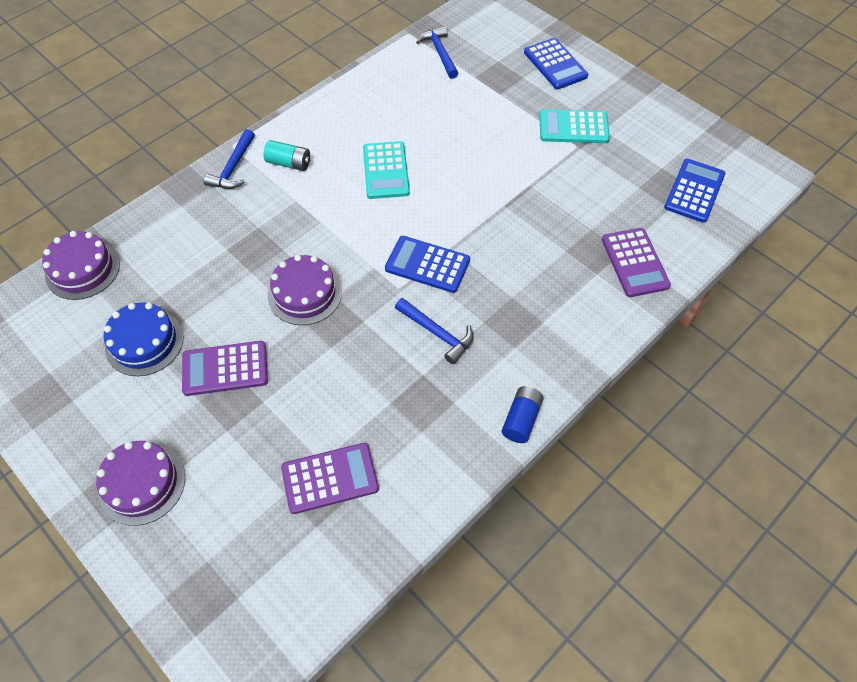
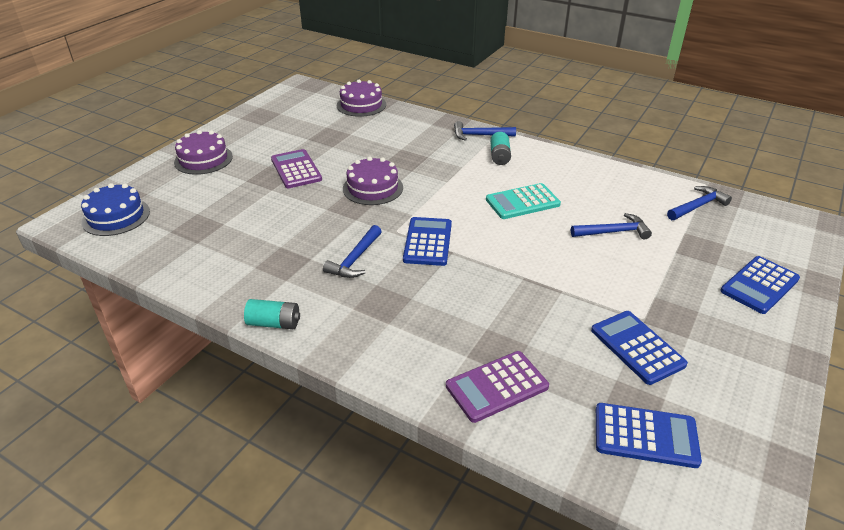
camera: 75 degrees right, 20 degrees down
(144, 342) = (310, 137): blue cake -> blue cake (116, 216)
(330, 478) = (209, 230): purple calculator -> none
(458, 122) = (613, 232): none -> blue hammer
(521, 419) = (274, 323): blue battery -> turquoise battery
(573, 127) = (670, 312): turquoise calculator -> none
(608, 162) = (637, 347): none -> blue calculator

